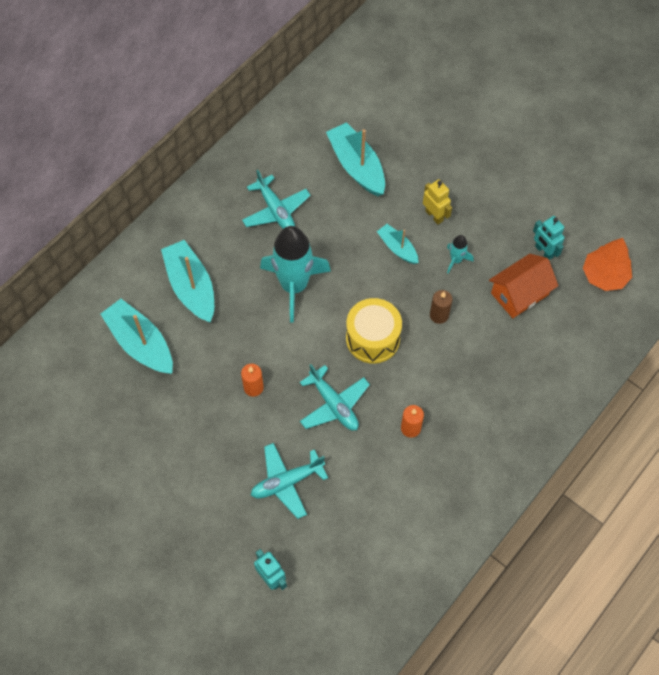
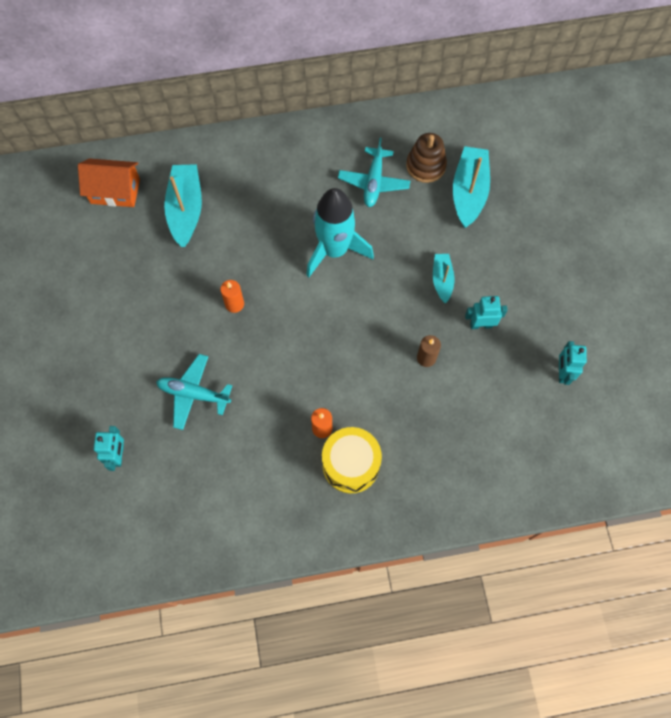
camera: 40 degrees right, 5 degrees up
(191, 287) = (258, 195): turquoise boat -> none
(305, 169) = (425, 166): none -> brown stacking toy
(334, 404) = (281, 363): turquoise plane -> none
(372, 338) = (357, 336): yellow drum -> yellow drum (351, 464)
(434, 215) = (496, 276): yellow robot -> none
(456, 260) = (481, 325): turquoise rocket -> turquoise robot
(519, 294) = (509, 391): orange house -> orange house (115, 191)
(604, 275) = (597, 432): orange tree -> none

